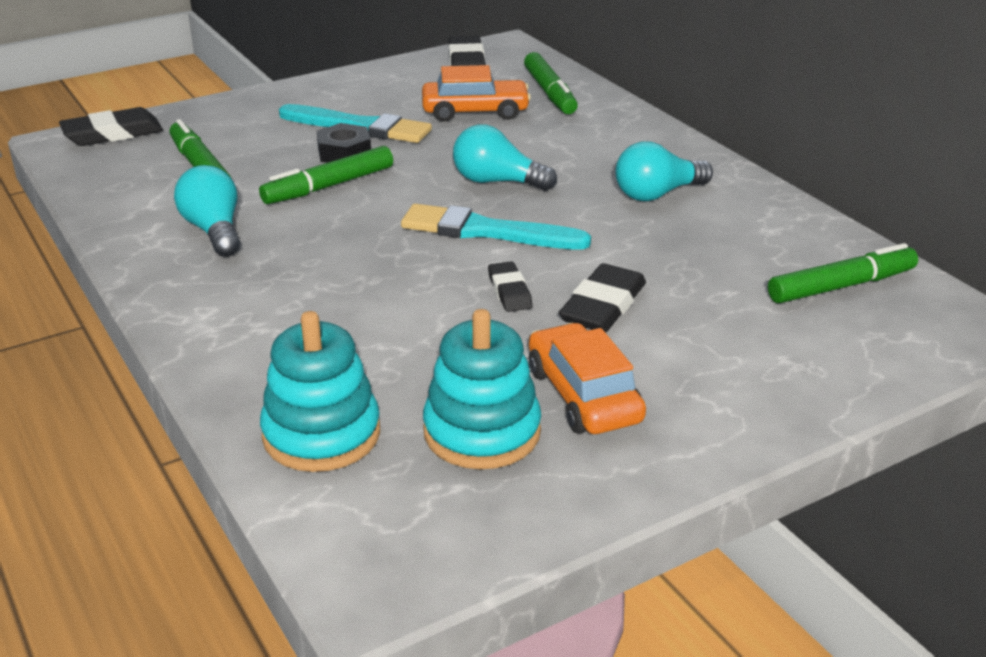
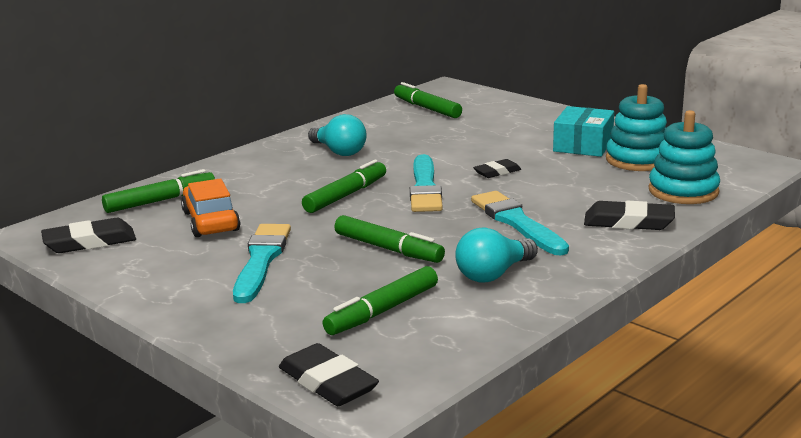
camera: 105 degrees left, 10 degrees down
(330, 270) = (517, 222): none -> turquoise brush
(344, 153) = (320, 256): black nut -> none
(497, 182) = (346, 195): turquoise light bulb -> green marker
(583, 395) = (583, 145): orange car -> turquoise box
(603, 306) = (493, 150): black eraser -> black eraser (628, 222)

